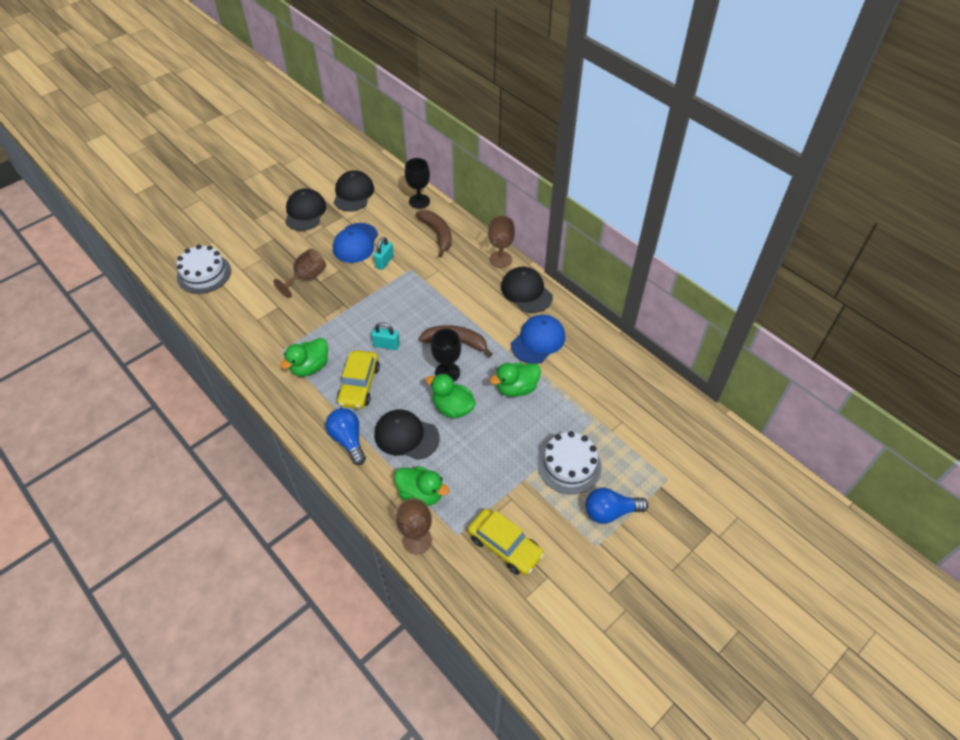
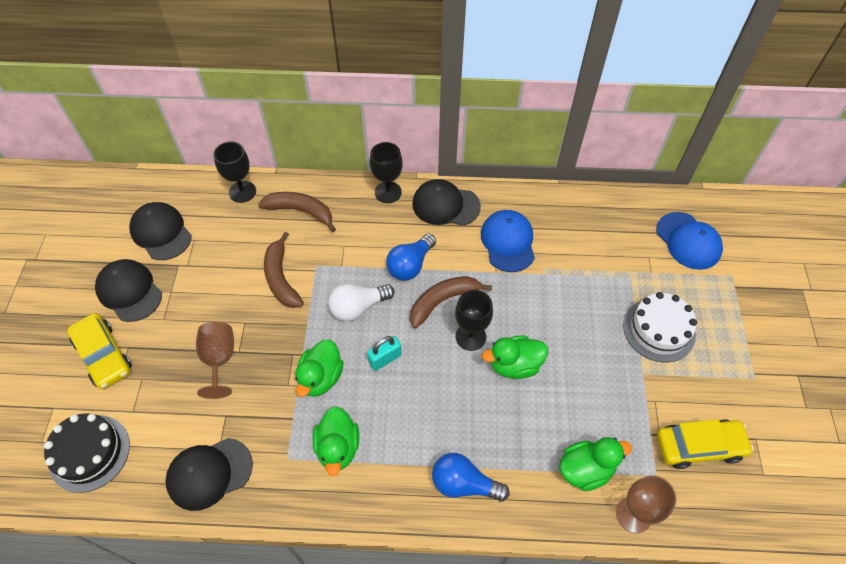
camera: 45 degrees left, 5 degrees up
(204, 274) = (89, 453): white cake -> black cake
(355, 243) = (227, 282): blue cap -> blue cap (688, 241)
(359, 385) = (407, 421): yellow car -> yellow car (103, 355)
(384, 261) = (281, 278): turquoise padlock -> brown banana
(405, 308) = (358, 307): none -> white light bulb
(406, 436) = (508, 429): black cap -> black cap (209, 473)
(500, 259) = (388, 192): brown goblet -> black goblet
(516, 388) = (542, 299): green duck -> green duck (320, 377)
(610, 512) = (730, 340): blue light bulb -> blue light bulb (410, 265)

